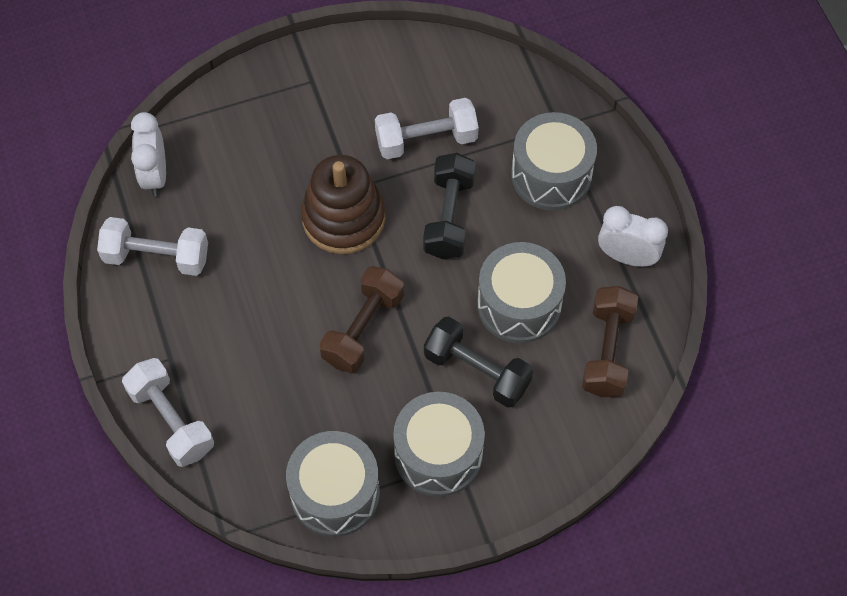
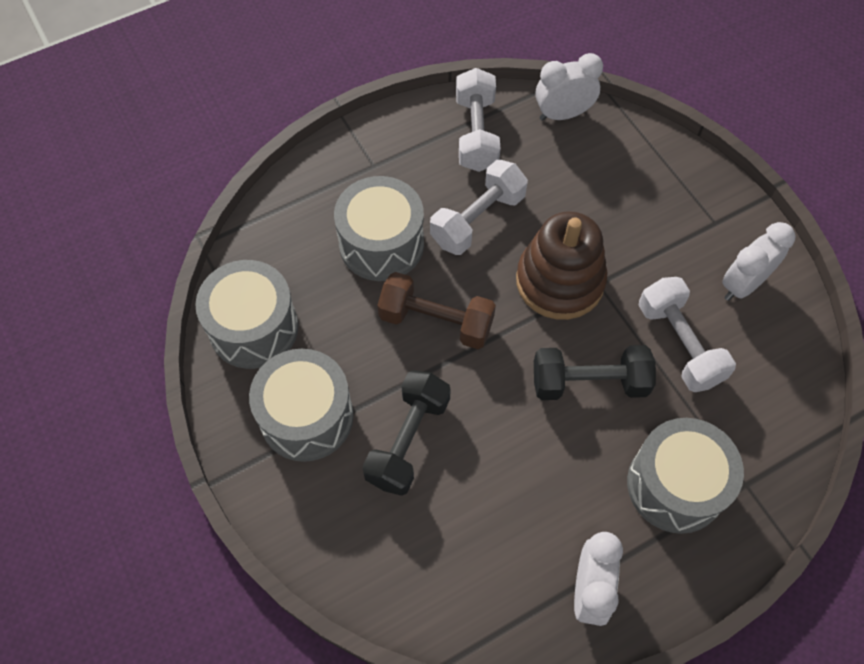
camera: 80 degrees right, 0 degrees up
(171, 421) = (311, 179): white dumbbell -> white dumbbell (477, 219)
(379, 78) = (742, 284): none -> white clock
(519, 305) = (497, 473): grey drum -> grey drum (381, 244)
(607, 351) = (459, 581): brown dumbbell -> none

